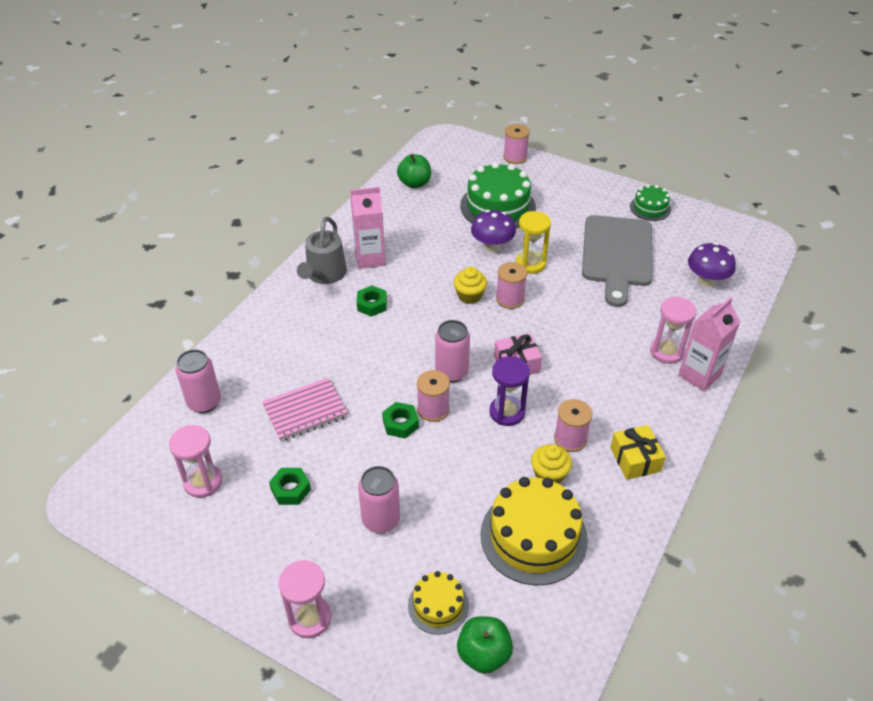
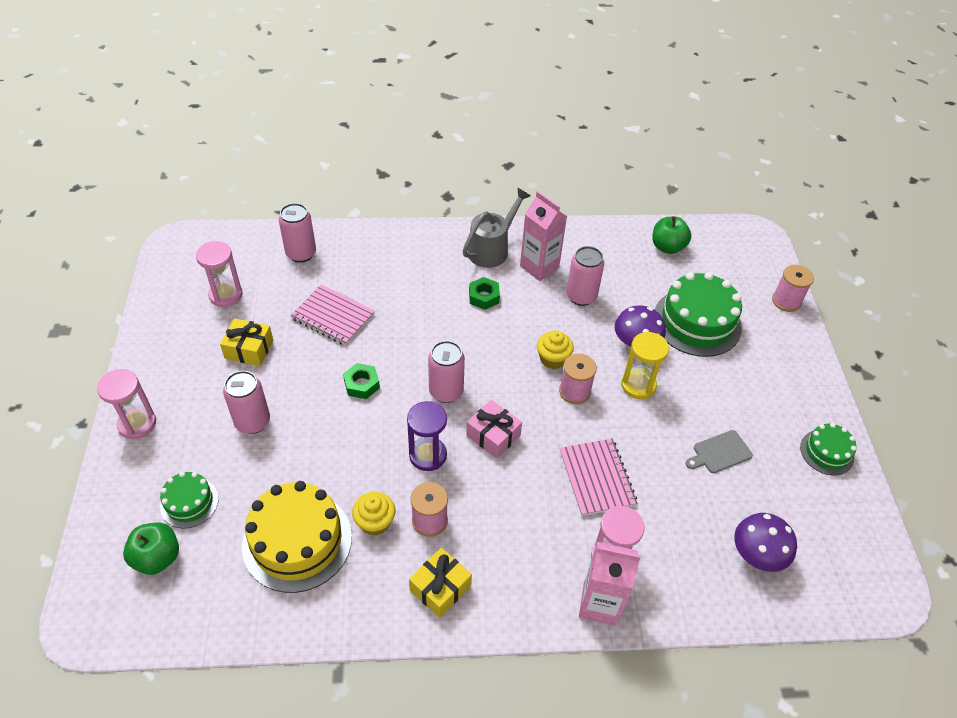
camera: 55 degrees right, 5 degrees up
(290, 489) = (249, 349): green nut -> yellow gift
(324, 275) = (492, 249): grey watering can -> grey watering can turned 150 degrees clockwise
(421, 251) = (581, 296): none -> pink can
(433, 409) = (393, 399): pink spool -> none
(438, 605) = (189, 502): yellow cake -> green cake
(595, 325) = (597, 478): none -> pink notebook
(617, 255) = (719, 452): grey cutting board -> grey cutting board, size x0.42

